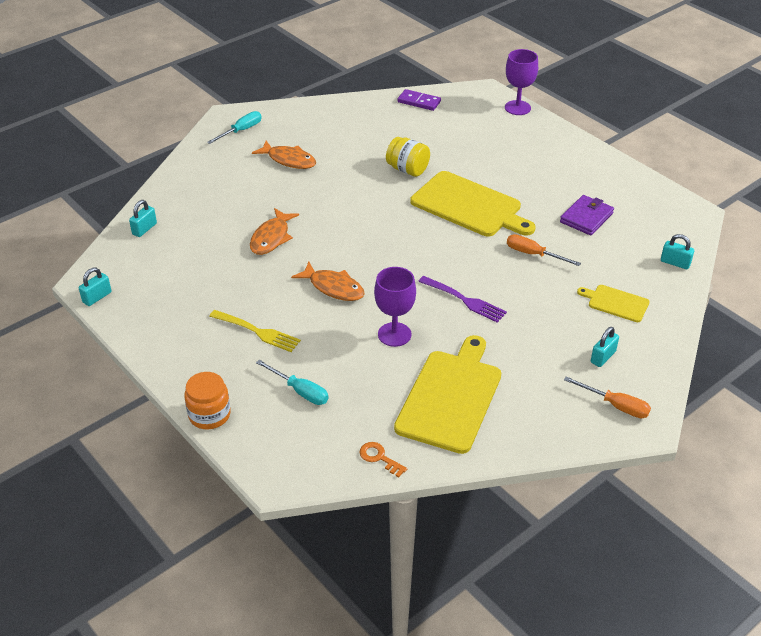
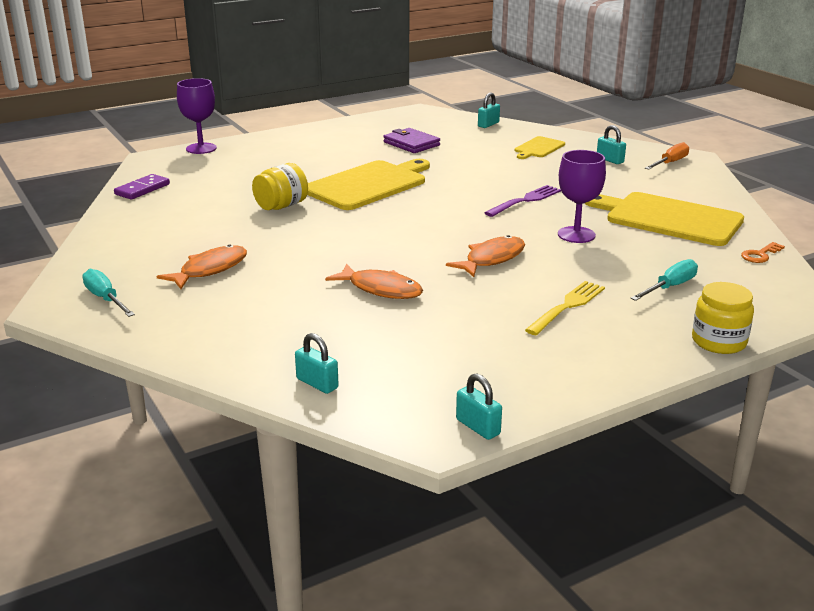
camera: 80 degrees left, 15 degrees down
(209, 415) = (718, 342): orange jar -> yellow jar
(533, 254) = (460, 168): orange screwdriver -> none

